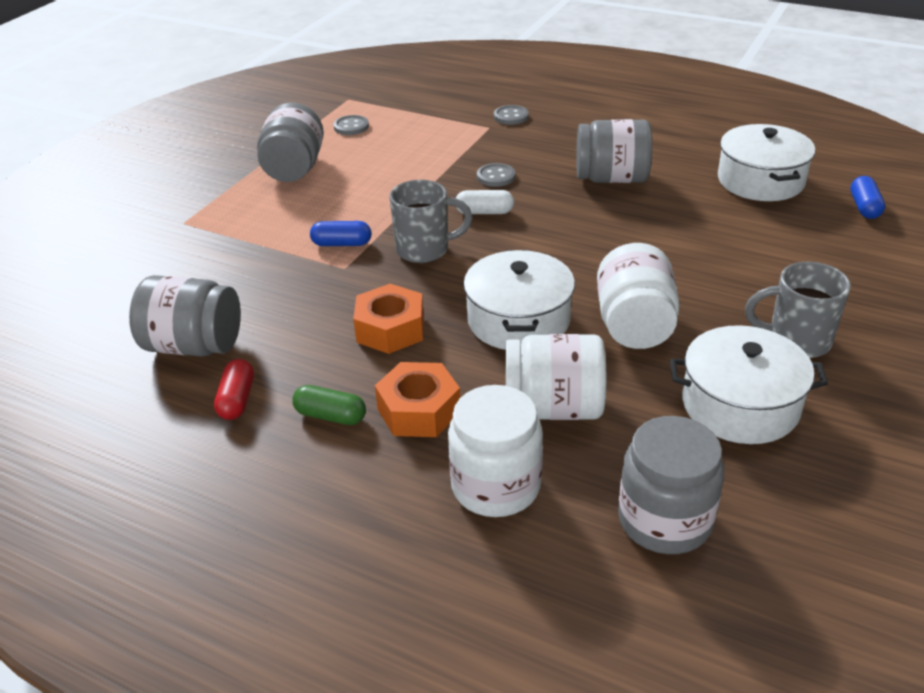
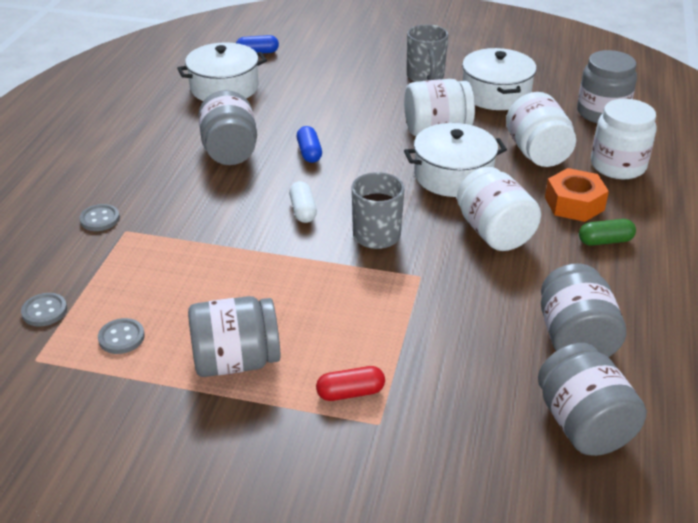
camera: 105 degrees left, 0 degrees up
(95, 323) = (583, 424): none -> grey jar
(237, 400) = (620, 292): red capsule -> red capsule (350, 393)
(330, 416) = (605, 241): green capsule -> green capsule turned 75 degrees clockwise
(342, 244) = (382, 286): blue capsule -> blue capsule (309, 152)
(390, 329) = (494, 232): orange nut -> white jar
(496, 177) = (235, 212): grey button -> grey button (44, 311)

